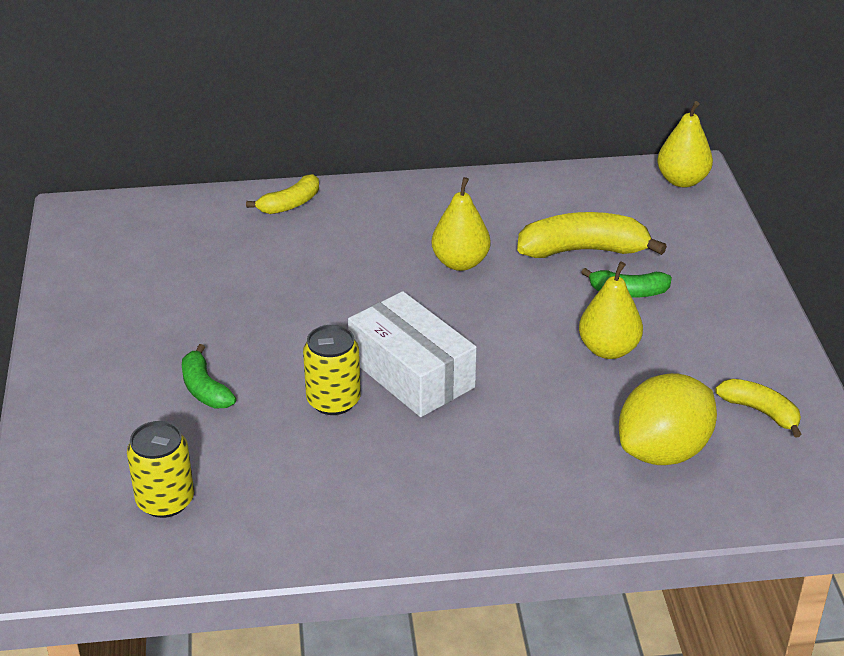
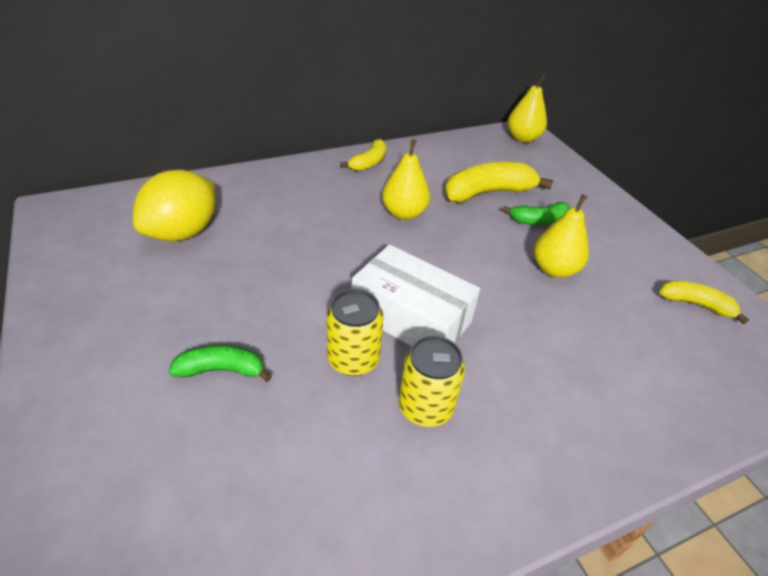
camera: 20 degrees left, 5 degrees up
(165, 501) = (213, 529): yellow can -> yellow can (425, 407)
(205, 389) = (222, 370): green banana -> green banana turned 135 degrees clockwise
(290, 204) = (249, 182): yellow banana -> yellow banana (369, 162)
(663, 451) = (654, 356): yellow lemon -> yellow lemon (183, 232)

